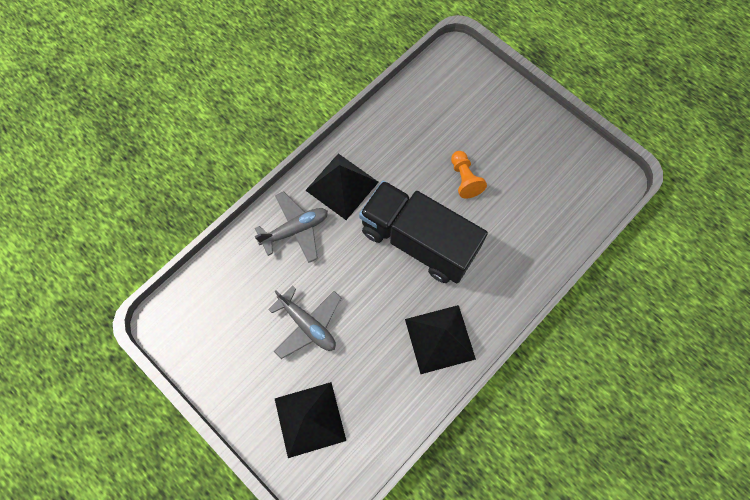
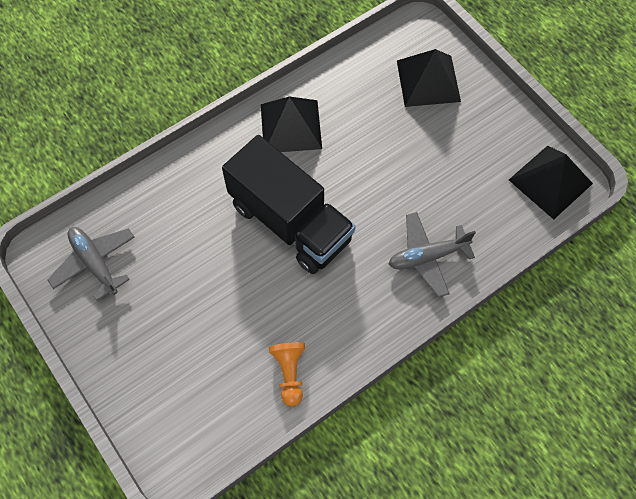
camera: 170 degrees left, 5 degrees down
(307, 325) = (422, 158): grey plane -> grey plane (95, 263)
(342, 186) = (366, 300): black pyramid -> black pyramid (550, 181)
(464, 179) = (218, 284): orange pawn -> orange pawn (289, 373)

